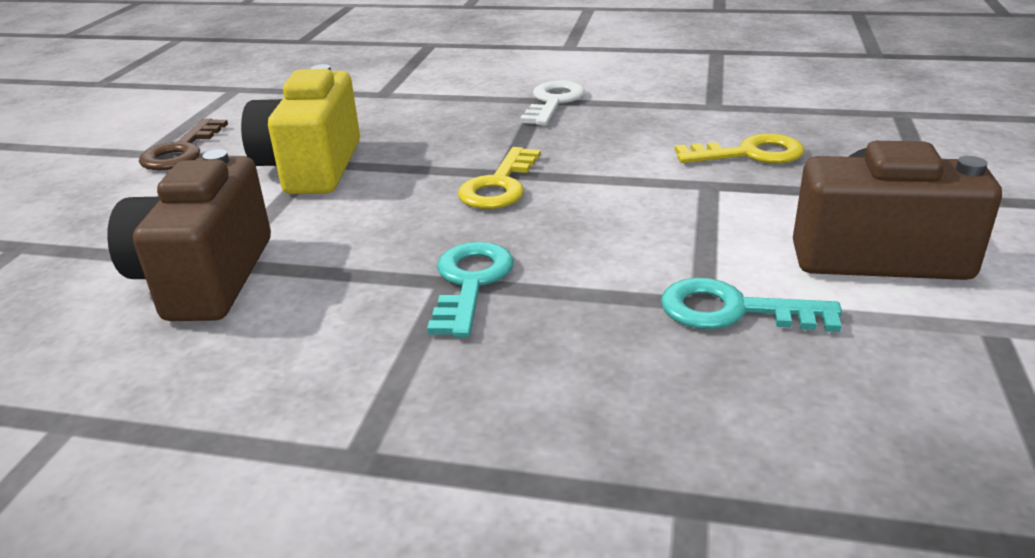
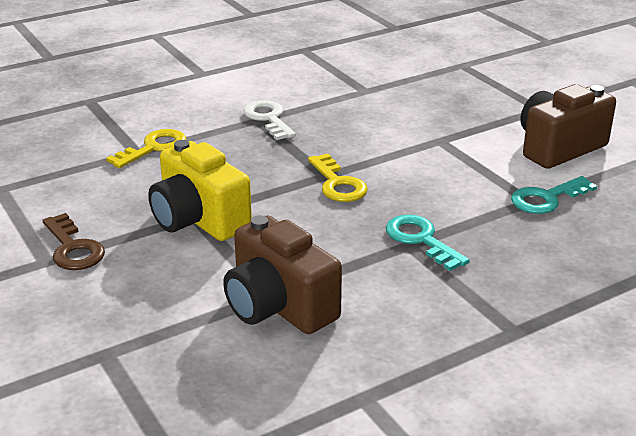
camera: 45 degrees left, 0 degrees up
(750, 154) = (431, 115): yellow key -> yellow key (153, 148)

